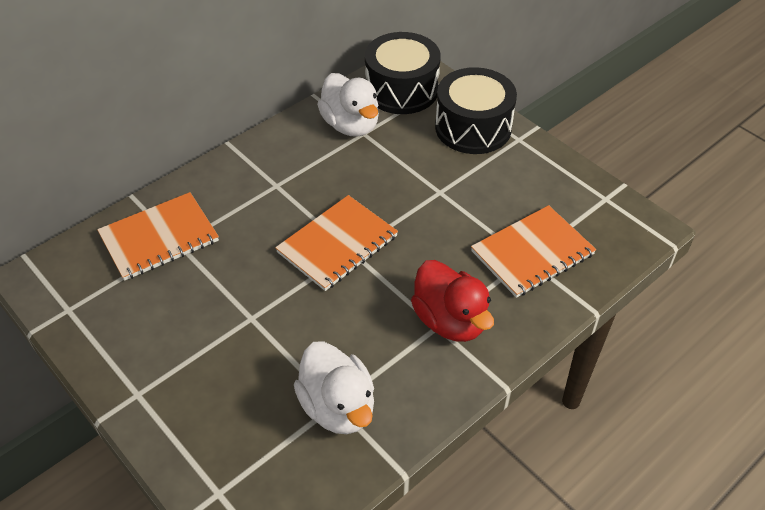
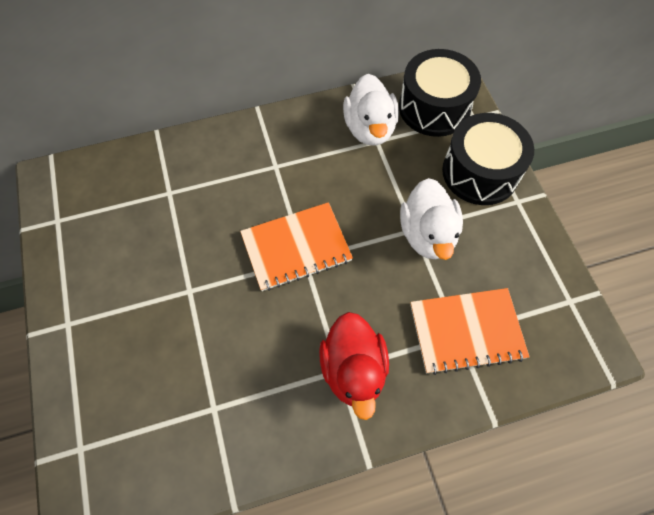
camera: 25 degrees right, 15 degrees up
(159, 238) = (157, 181): orange notebook -> none
(338, 407) = (214, 413): white duck -> white duck (427, 234)

